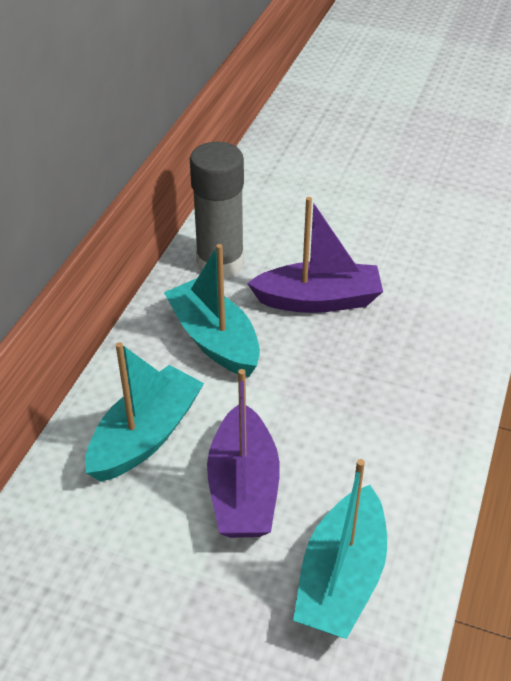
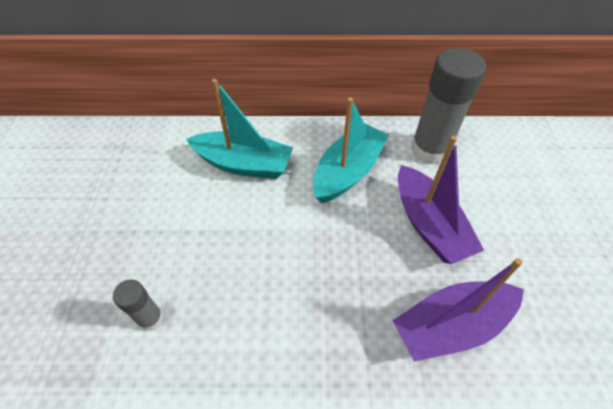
camera: 70 degrees right, 10 degrees up
(243, 488) = (215, 232): purple boat -> purple boat (451, 325)
(341, 578) = (150, 318): turquoise boat -> grey glue stick

